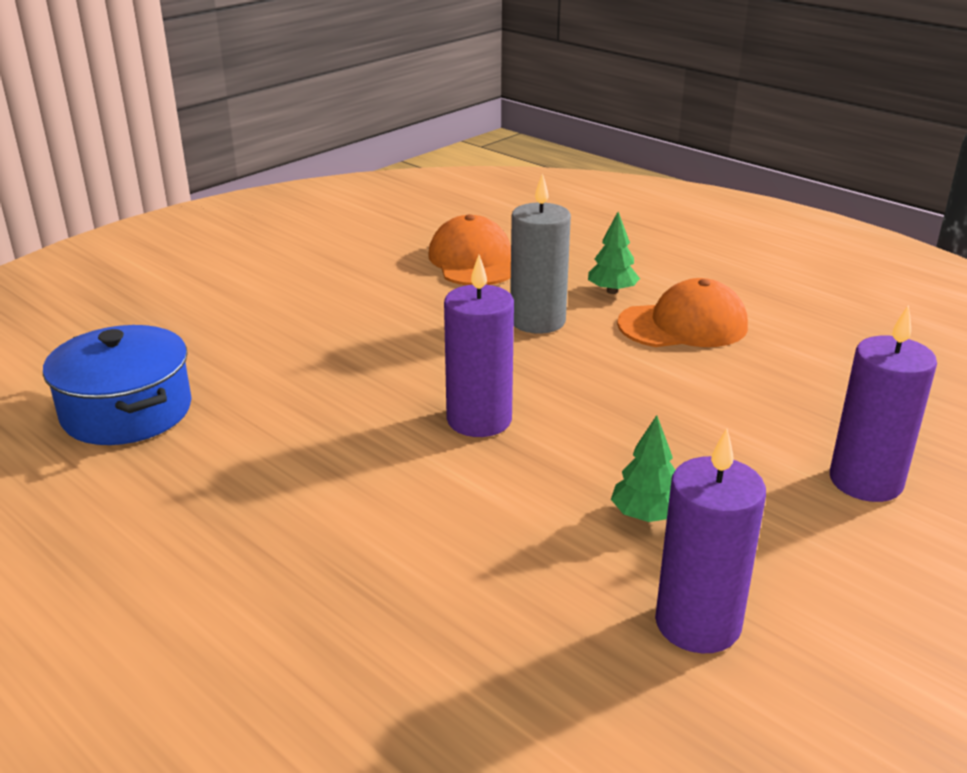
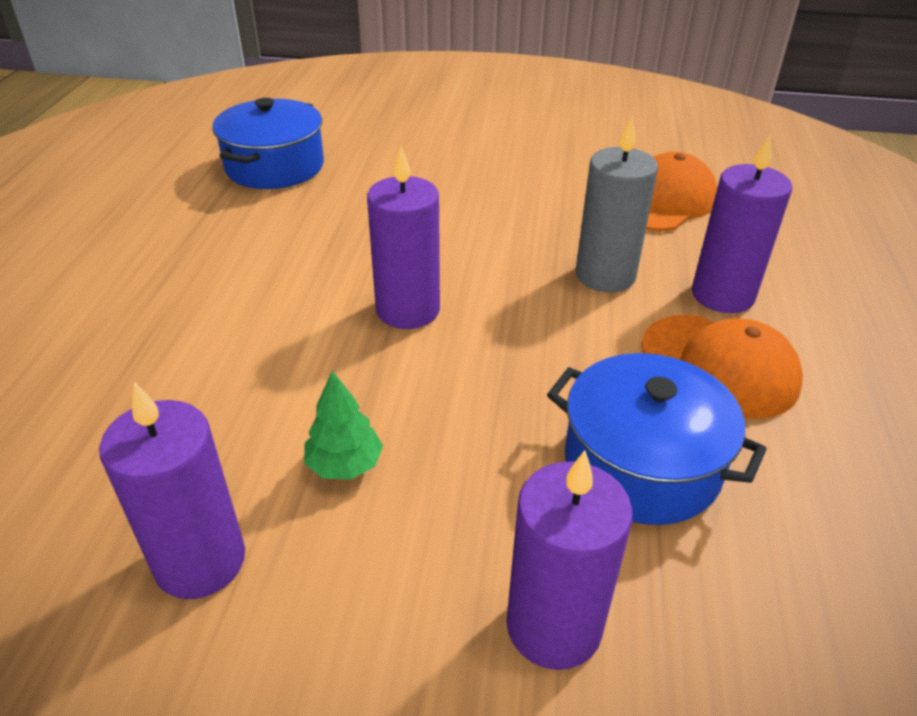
camera: 55 degrees right, 10 degrees up
(612, 291) = (722, 295): green tree -> purple candle
(751, 392) = (641, 464): none -> blue pot

